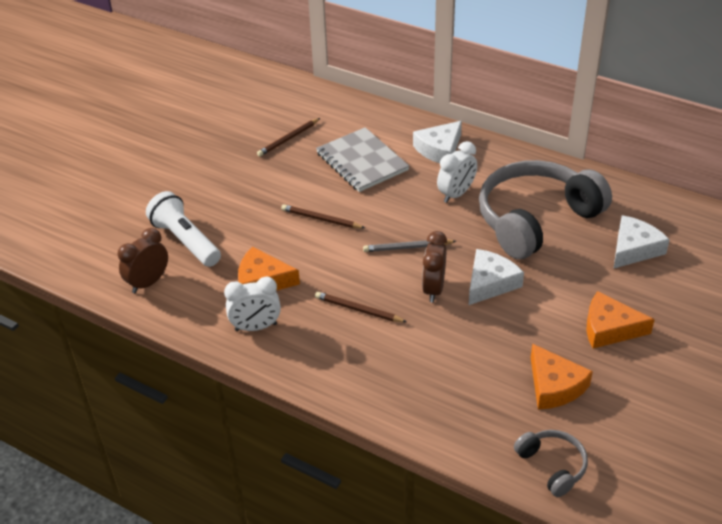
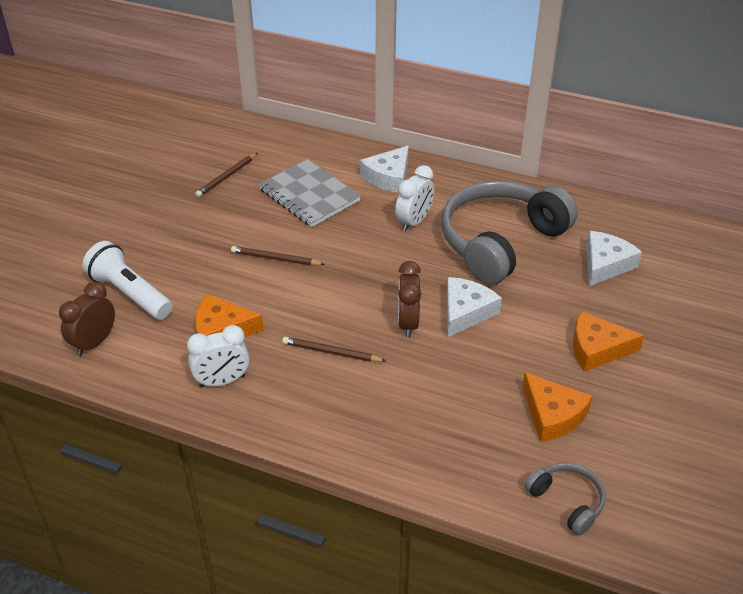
camera: 10 degrees left, 0 degrees up
(407, 247) = (373, 281): grey pencil -> none

